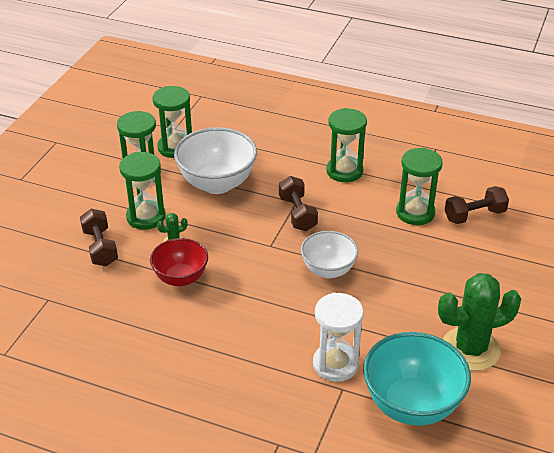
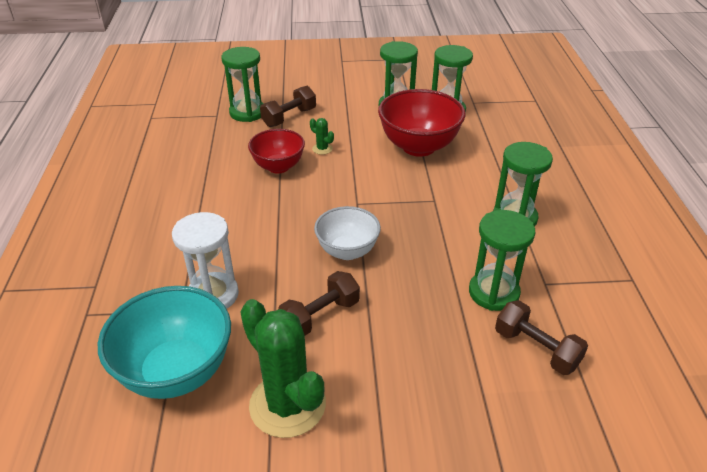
camera: 65 degrees right, 0 degrees up
(146, 217) = (342, 126): green hourglass -> green hourglass (247, 112)
(217, 184) = (418, 147): white bowl -> red bowl
(297, 214) = (417, 206): brown dumbbell -> brown dumbbell (320, 316)

